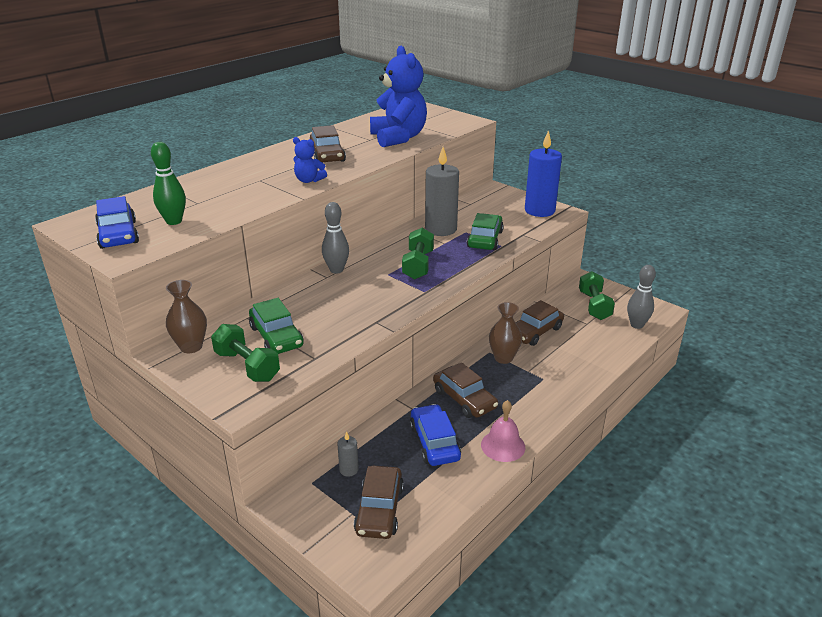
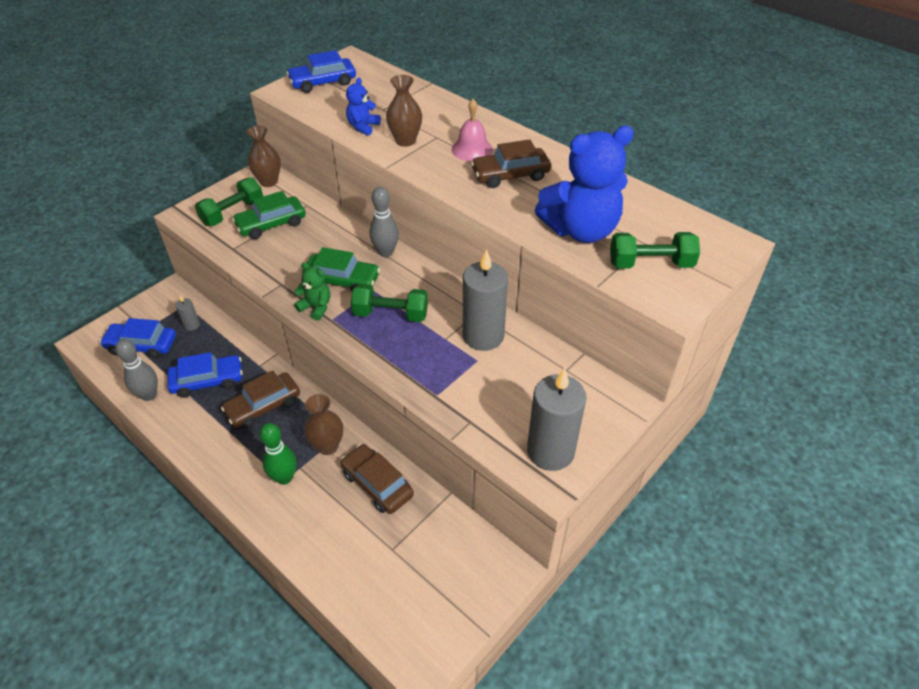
camera: 90 degrees right, 15 degrees up
(174, 221) = (343, 103): green bowling pin -> green bowling pin (284, 477)
(261, 191) = (405, 141): none -> brown vase
(309, 180) = (433, 167): blue teddy bear -> blue teddy bear (363, 127)
(379, 509) = (142, 345): brown car -> blue car
(409, 300) = (316, 307): none -> green teddy bear
(485, 239) = (455, 379): green car -> green car (342, 280)
(503, 446) = (188, 432): pink bell -> pink bell (472, 149)
(539, 210) = (550, 451): blue candle -> grey candle
(594, 306) = (436, 567): green dumbbell -> green dumbbell (650, 264)
(636, 325) = (383, 616): grey bowling pin -> grey bowling pin (149, 395)

